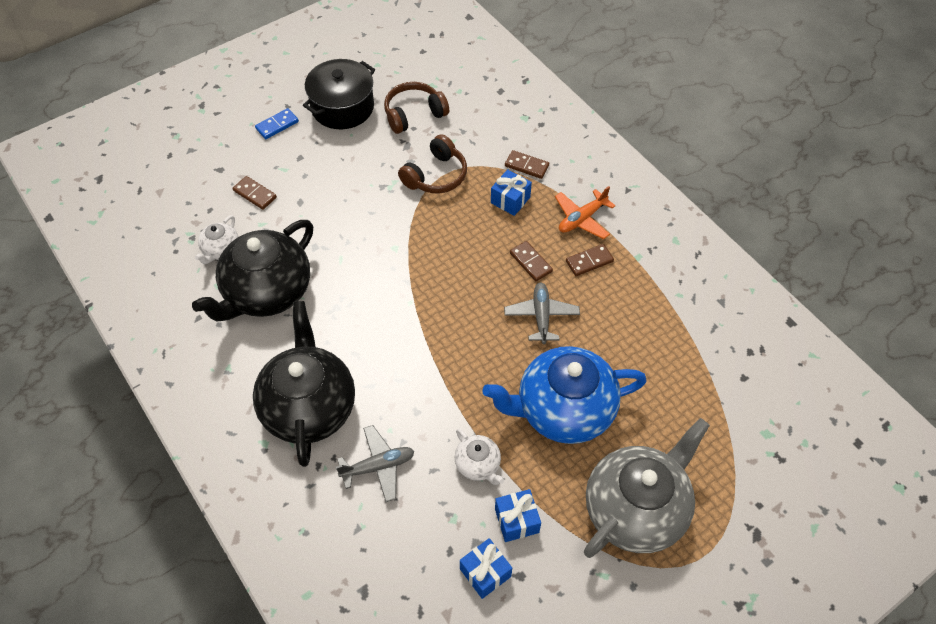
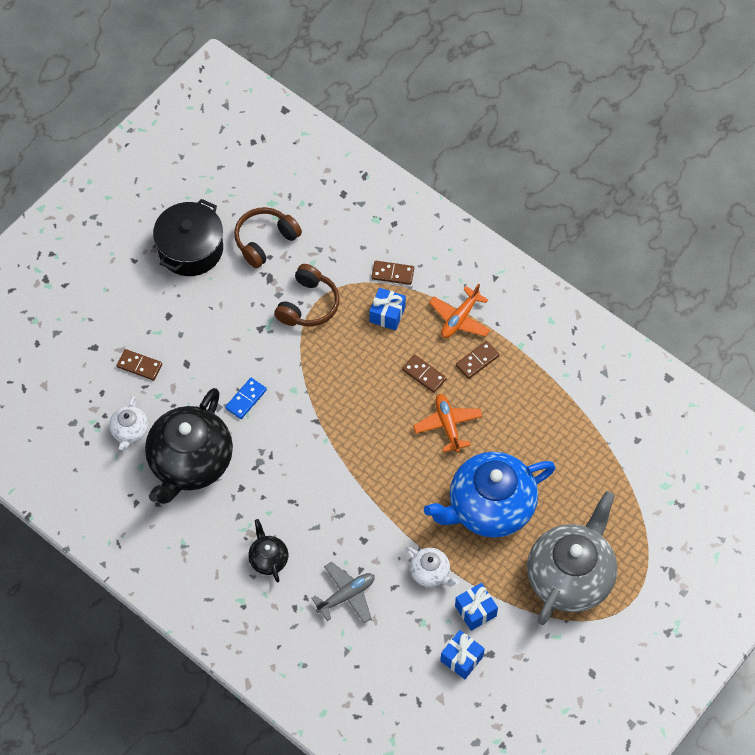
camera: 15 degrees left, 5 degrees up
(277, 125) = (132, 285): blue domino -> blue domino (246, 399)
(309, 406) = (268, 559): black teapot -> black teapot, size x0.45
(541, 316) = (448, 425): grey plane -> orange plane

